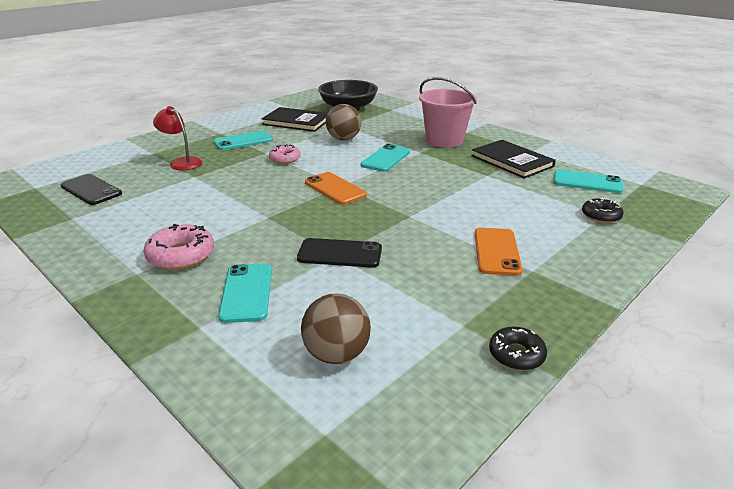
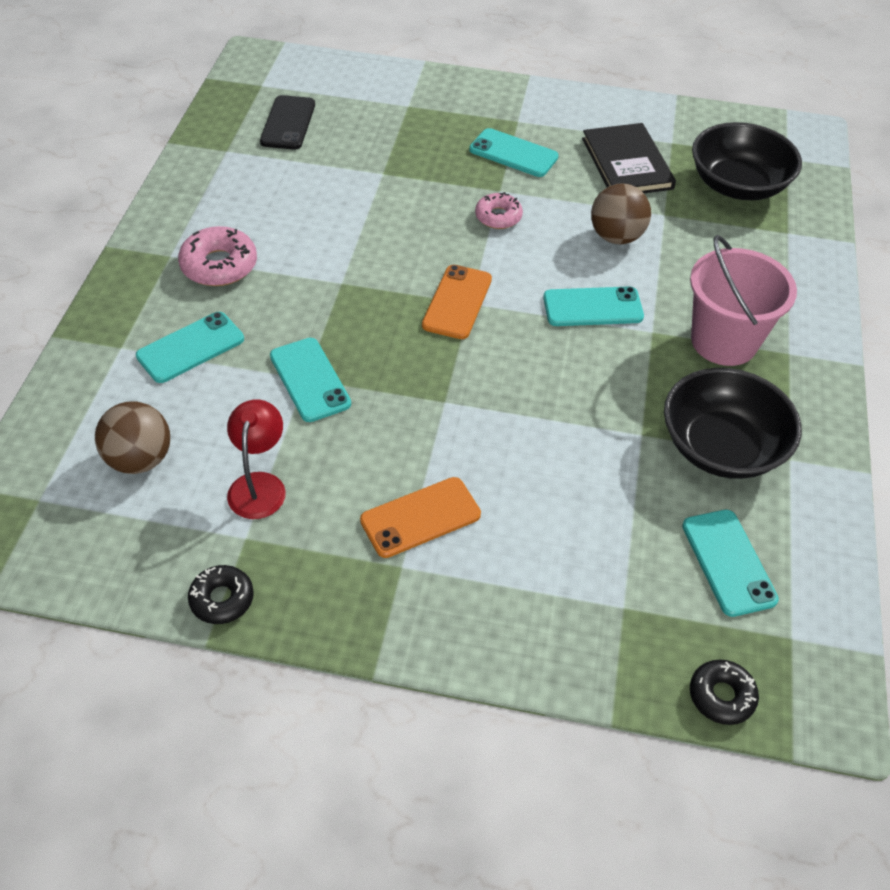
camera: 55 degrees right, 20 degrees up
(182, 162) = (407, 142): red lamp -> red lamp (259, 485)
(340, 253) = (310, 380): black phone -> turquoise phone
(512, 161) = (721, 447): black book -> black bowl
(601, 216) = (617, 606): black donut -> black donut (721, 696)

